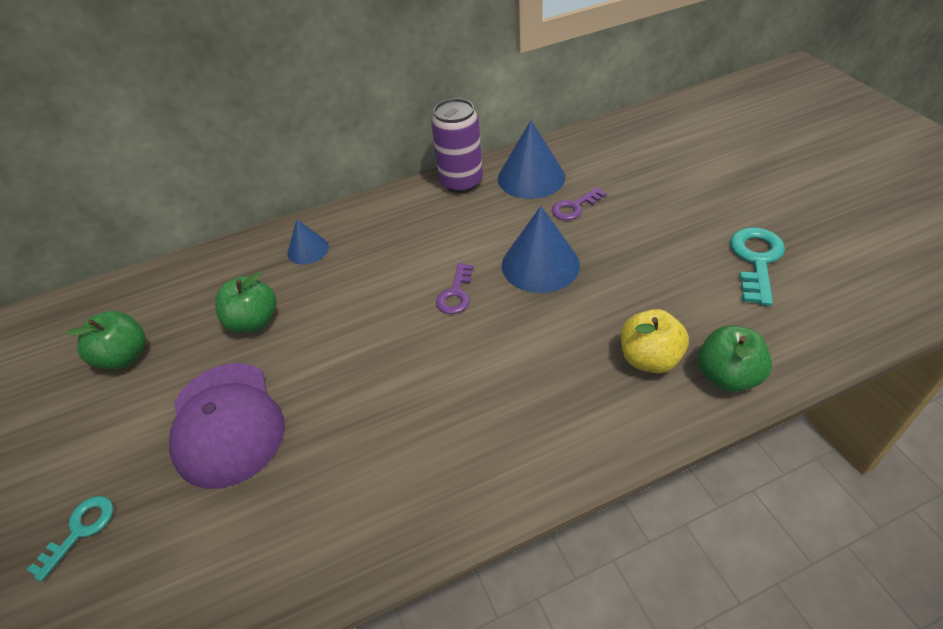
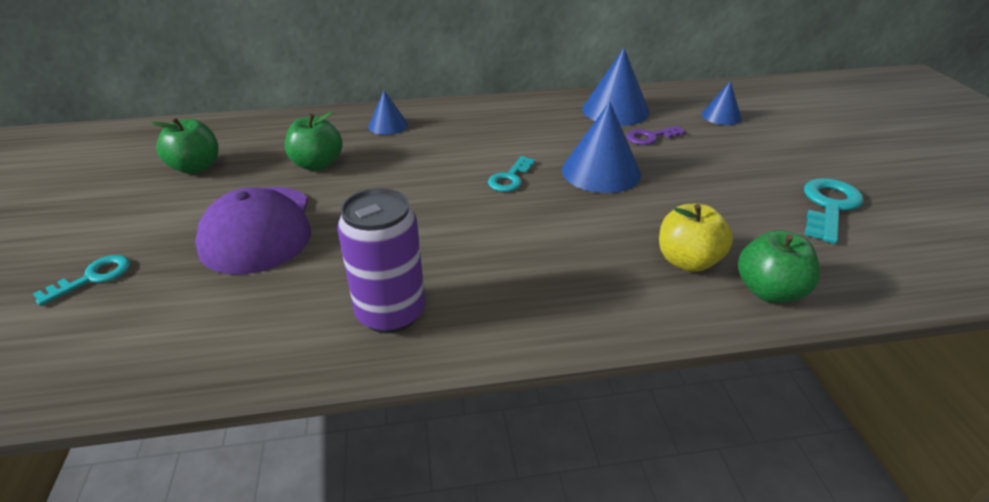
camera: 10 degrees right, 10 degrees down
(456, 294) = (510, 178): purple key -> turquoise key
(461, 182) = (548, 103): purple can -> purple can (391, 313)
(633, 163) = (721, 116): none -> blue cone

